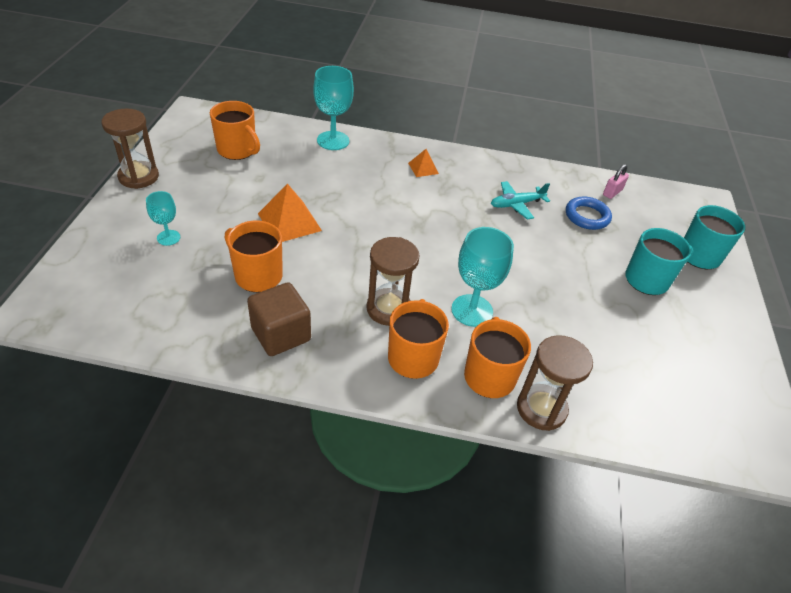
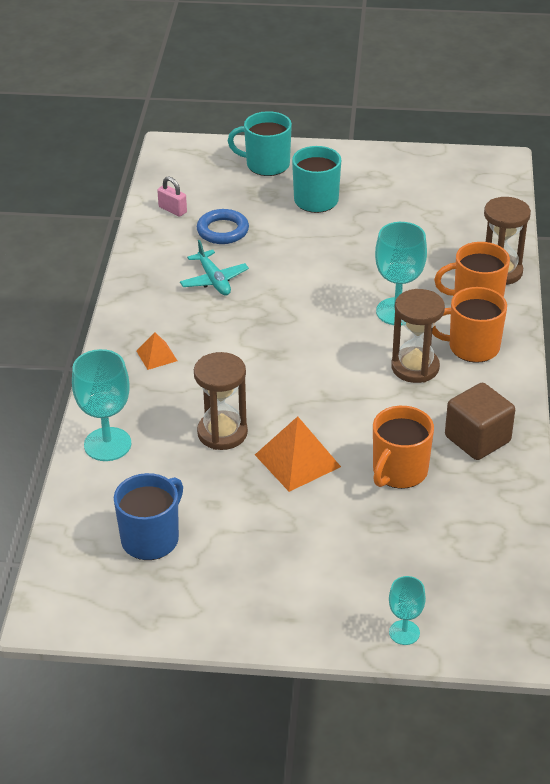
camera: 90 degrees left, 5 degrees down
(138, 177) = (240, 630): brown hourglass -> brown hourglass (222, 433)
(168, 238) = (359, 563): turquoise goblet -> turquoise goblet (404, 632)
(237, 150) = (151, 538): orange mug -> blue mug

